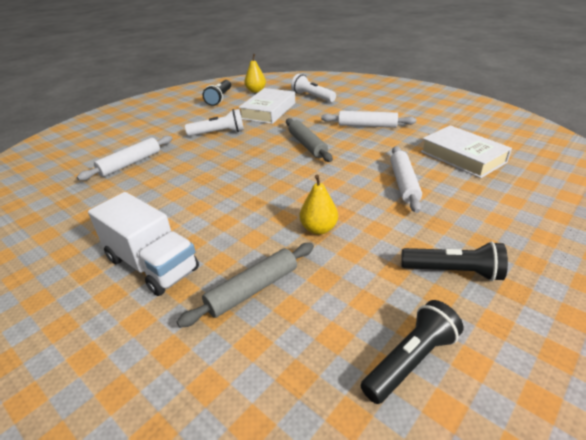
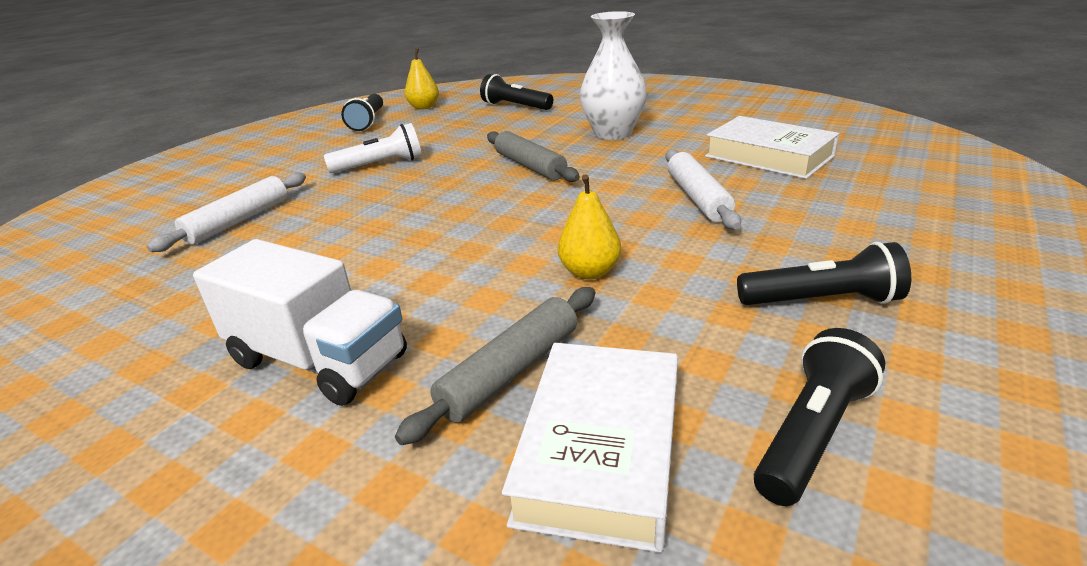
camera: 10 degrees left, 5 degrees down
(268, 111) = (452, 130): white book -> white book (600, 449)
(312, 97) = (515, 106): white flashlight -> black flashlight
(367, 126) = (613, 133): white rolling pin -> white vase

